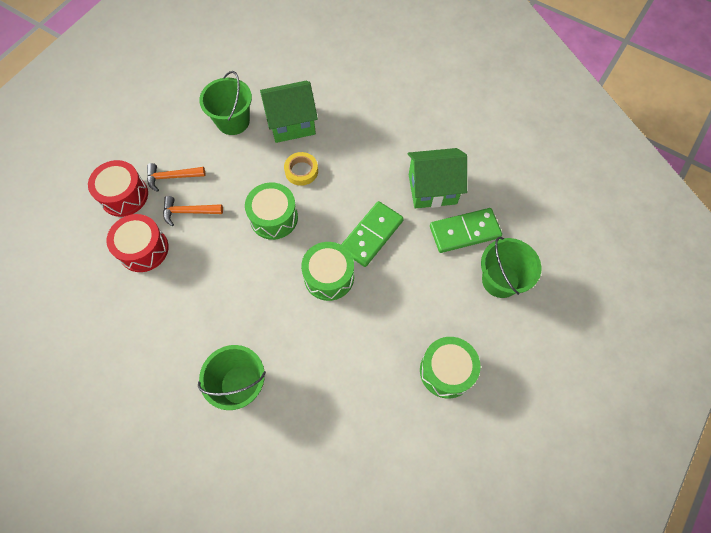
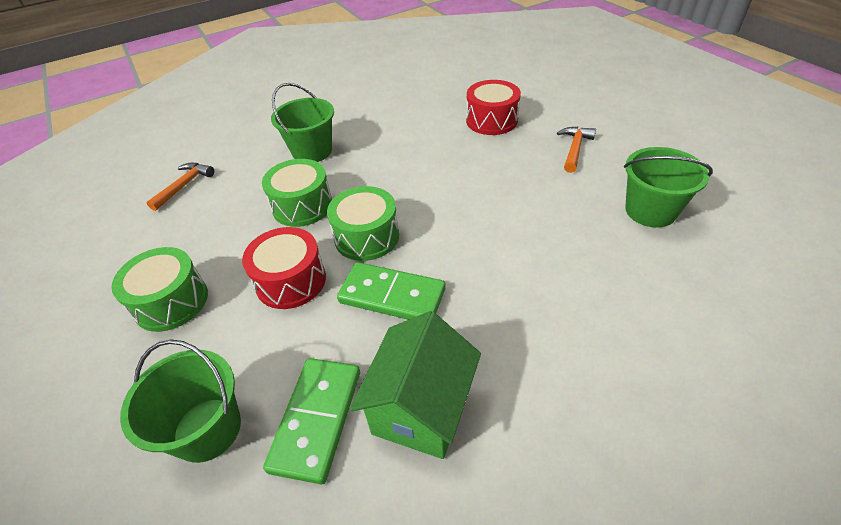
camera: 120 degrees right, 20 degrees down
(124, 195) = (563, 117): red drum -> red drum (291, 281)
(189, 212) = (520, 153): orange hammer -> orange hammer (184, 186)
(274, 218) = (475, 212): green drum -> green drum (302, 206)
(291, 124) = (629, 268): green house -> none
(301, 171) = (535, 255): yellow tape -> none
(371, 235) = (392, 296): green domino -> green domino turned 45 degrees counterclockwise

